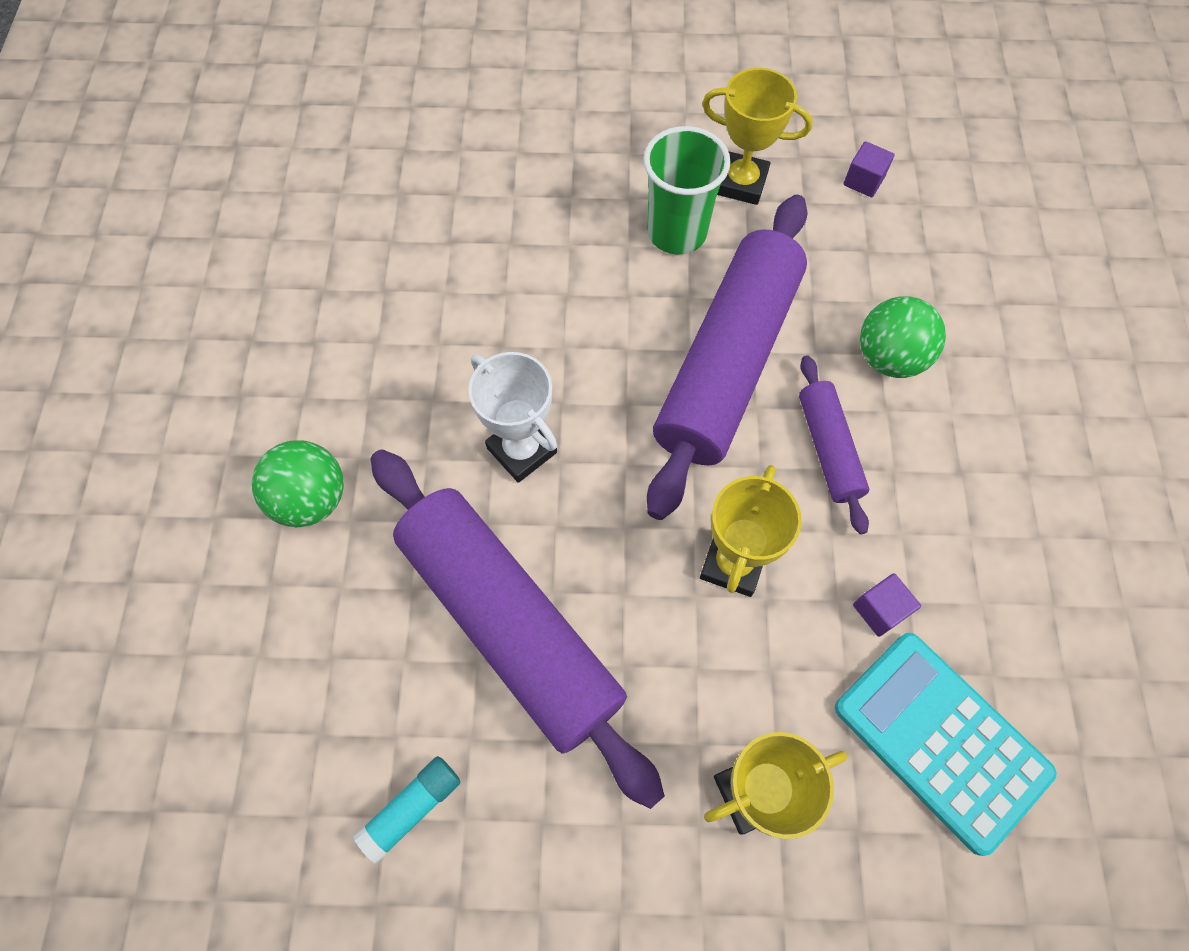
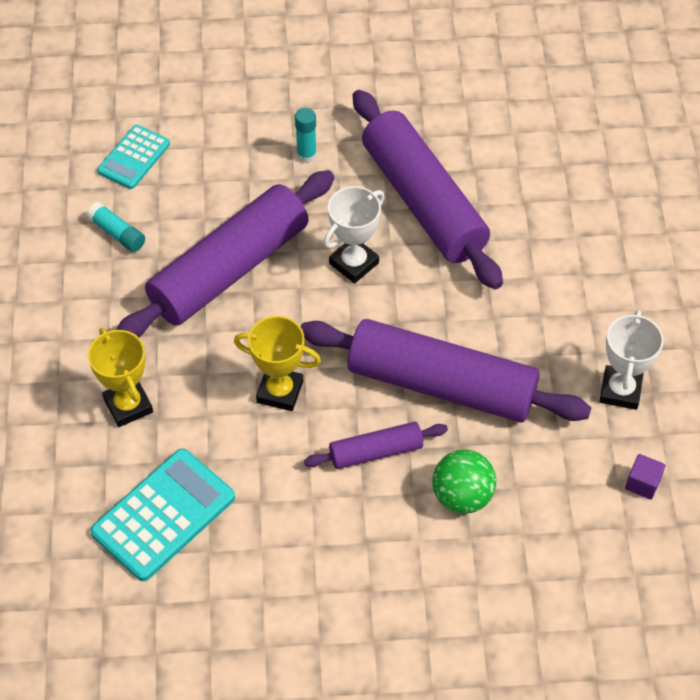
camera: 85 degrees right, 10 degrees down
(252, 776) = (134, 157): none -> turquoise calculator
(311, 499) = (306, 155): green ball -> turquoise glue stick
(428, 354) = (423, 201): none -> purple rolling pin
(677, 232) = (559, 346): green cup -> none
(741, 183) = (620, 390): yellow trophy -> white trophy
(879, 610) = (252, 481): purple cube -> none

